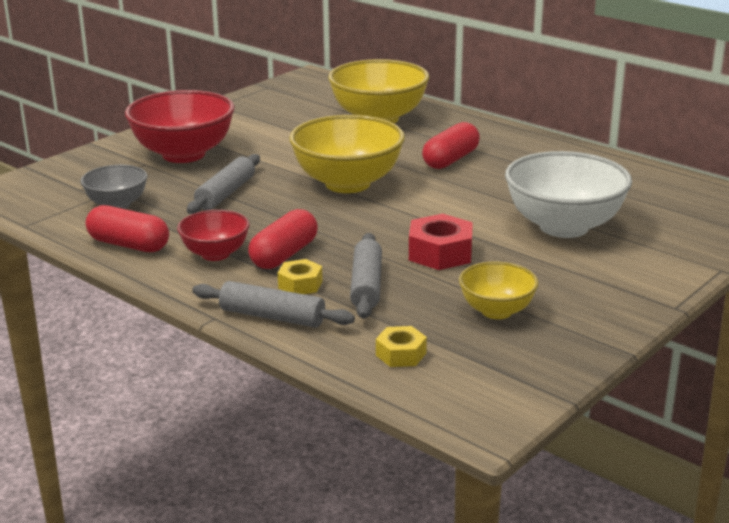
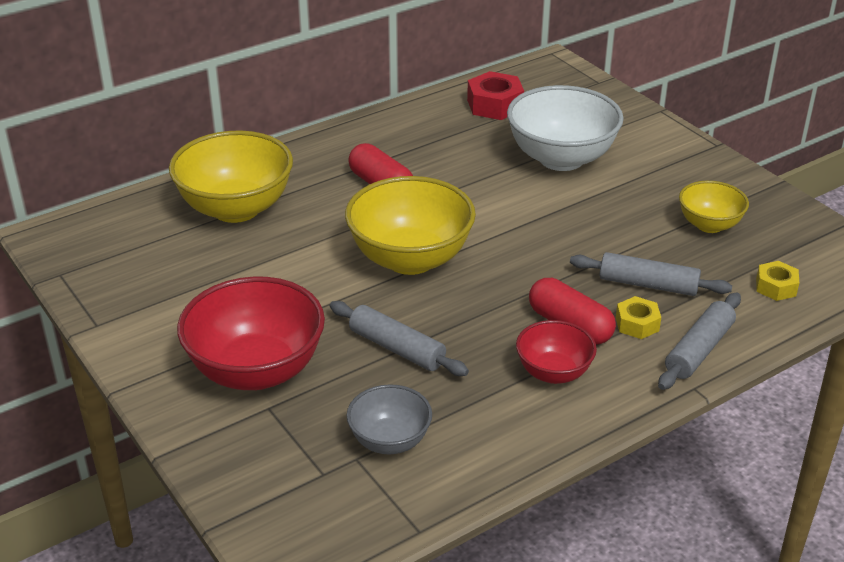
camera: 75 degrees left, 10 degrees up
(129, 245) = (509, 438): red capsule -> none
(440, 253) = (593, 232): red nut -> red nut (494, 105)

